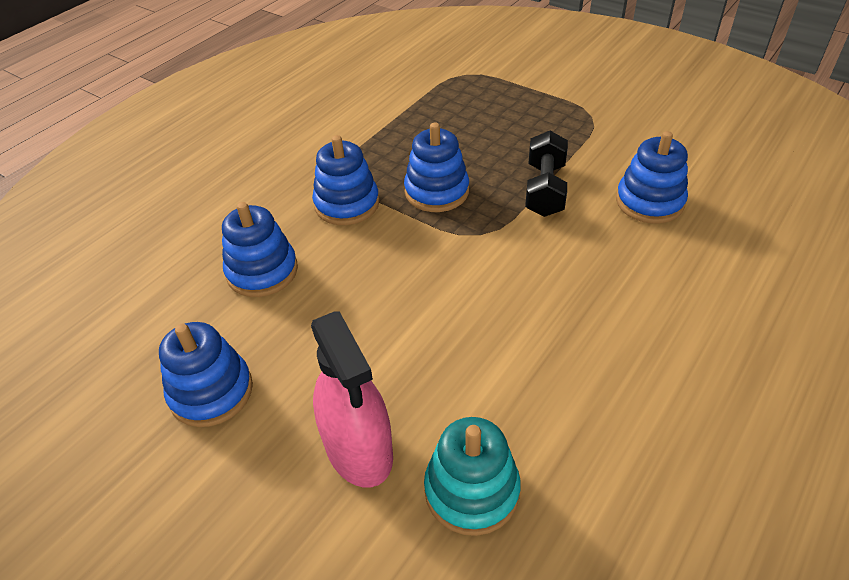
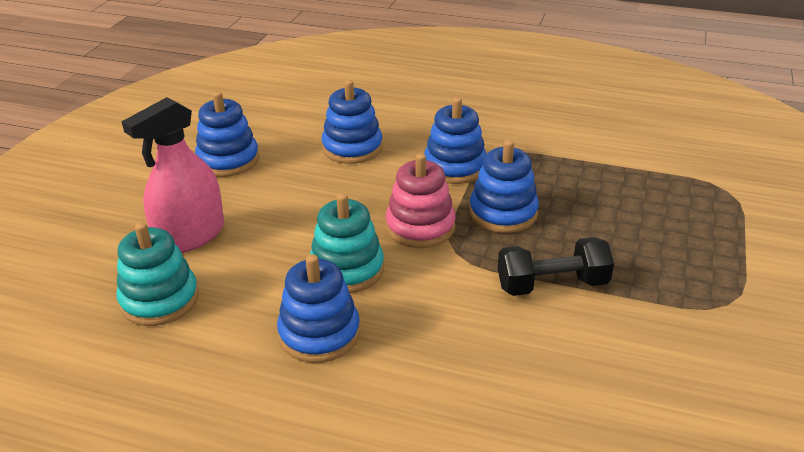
camera: 70 degrees right, 10 degrees down
(433, 248) = (420, 227): none -> pink stacking toy
(477, 313) = (347, 269): none -> turquoise stacking toy
(649, 202) = (582, 374): blue stacking toy -> blue stacking toy (319, 333)

